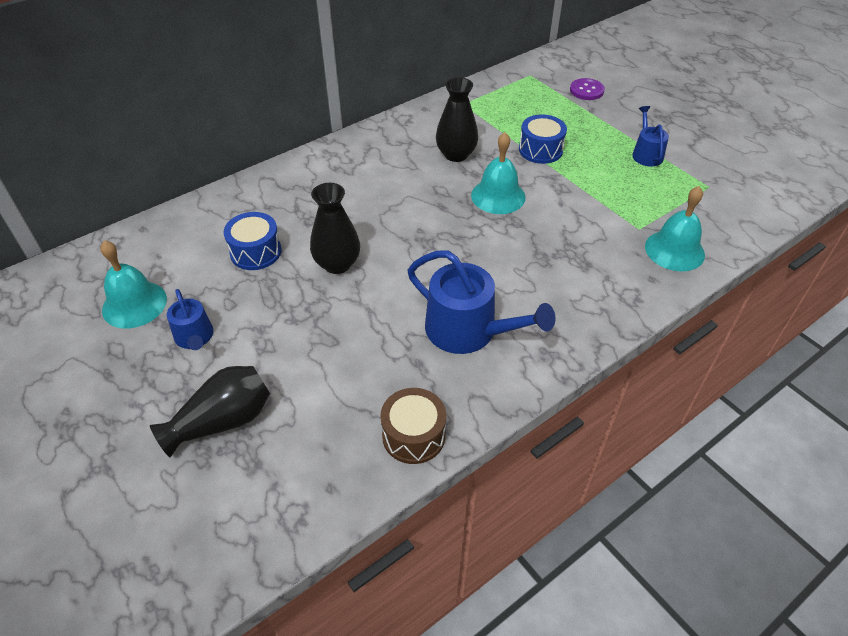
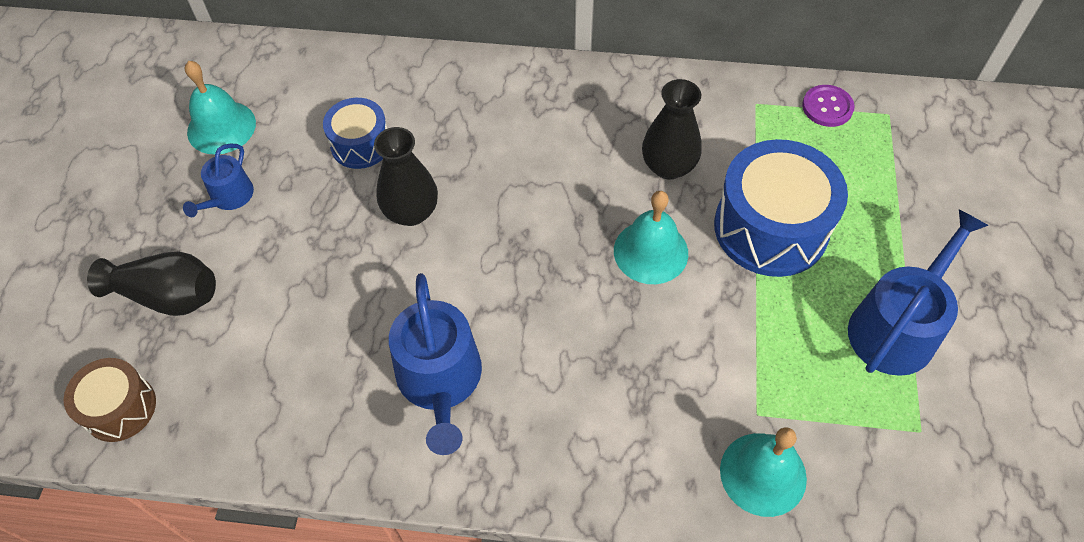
camera: 45 degrees right, 10 degrees up
(413, 435) = (279, 441): brown drum -> brown drum (120, 408)
(540, 150) = (771, 227): blue drum -> blue drum, size x1.78
(586, 90) = (935, 184): purple button -> purple button (827, 107)
(646, 154) = (897, 326): blue watering can -> blue watering can, size x1.80

